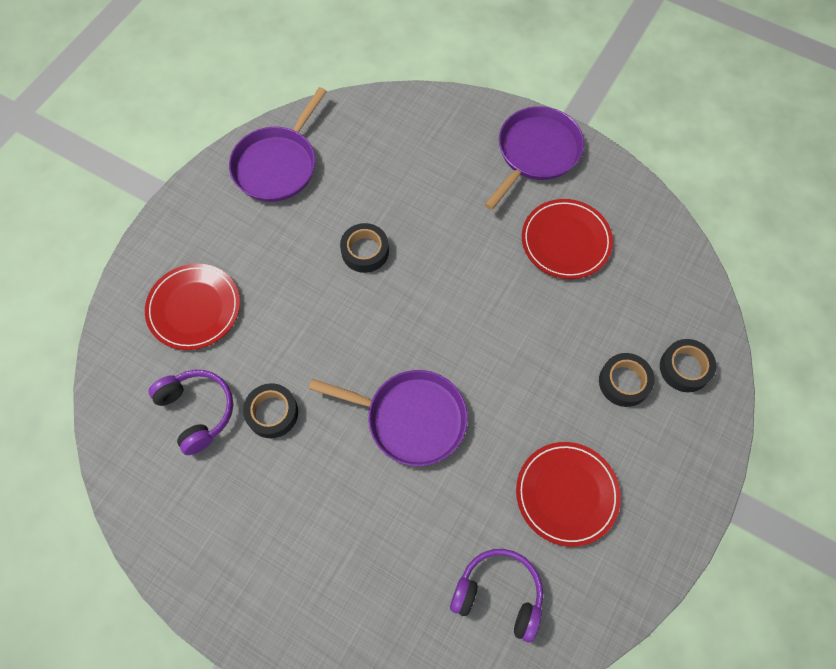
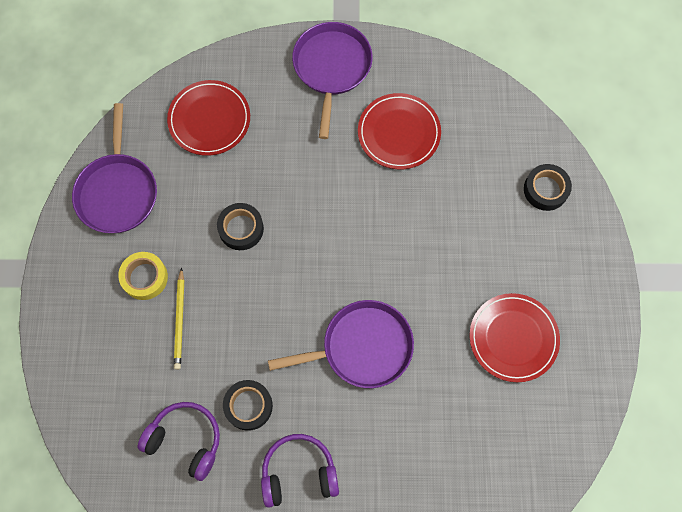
camera: 30 degrees left, 5 degrees up
(194, 308) = (126, 356): red plate -> red plate (209, 119)
(253, 249) = (145, 277): none -> yellow tape
(260, 302) = (180, 320): none -> yellow pencil
(499, 594) = (506, 443): purple headphones -> purple headphones (299, 472)
(624, 382) = (507, 226): black tape -> none

